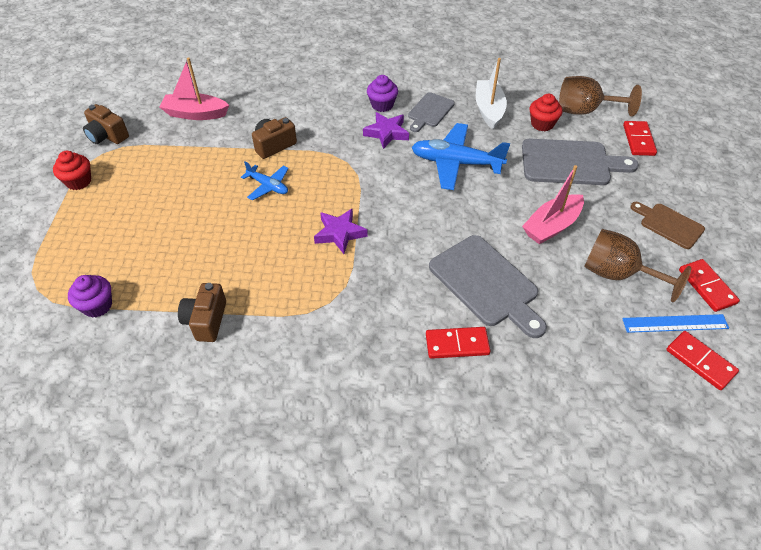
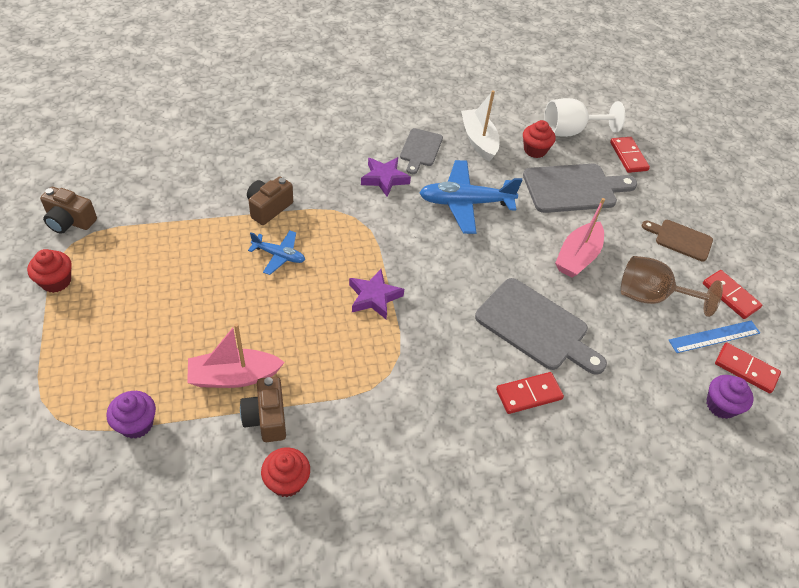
camera: 20 degrees left, 0 degrees up
(195, 114) = (166, 182): pink boat -> pink boat (234, 376)
(203, 378) = (287, 481): none -> red cupcake
(382, 105) = (369, 148): purple cupcake -> purple cupcake (721, 405)
(585, 111) = (570, 131): brown goblet -> white goblet

